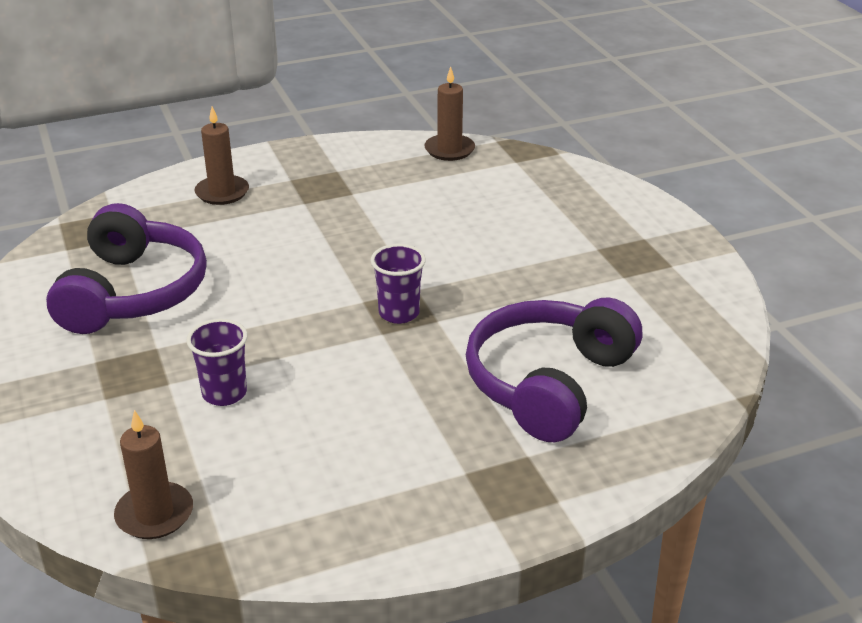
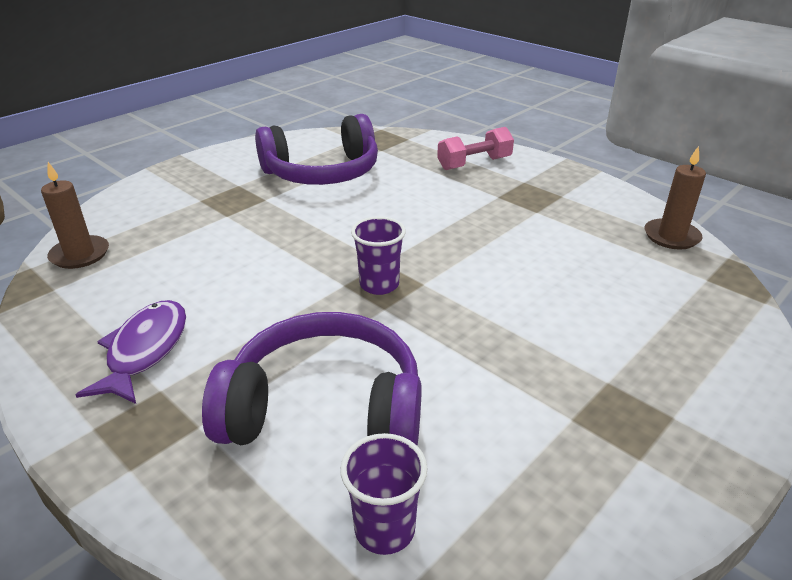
camera: 65 degrees right, 0 degrees up
(222, 192) = (474, 163): brown candle -> pink dumbbell
(224, 393) = (224, 239): purple cup -> purple cup (384, 529)
(397, 476) = (145, 350): none -> purple fish

